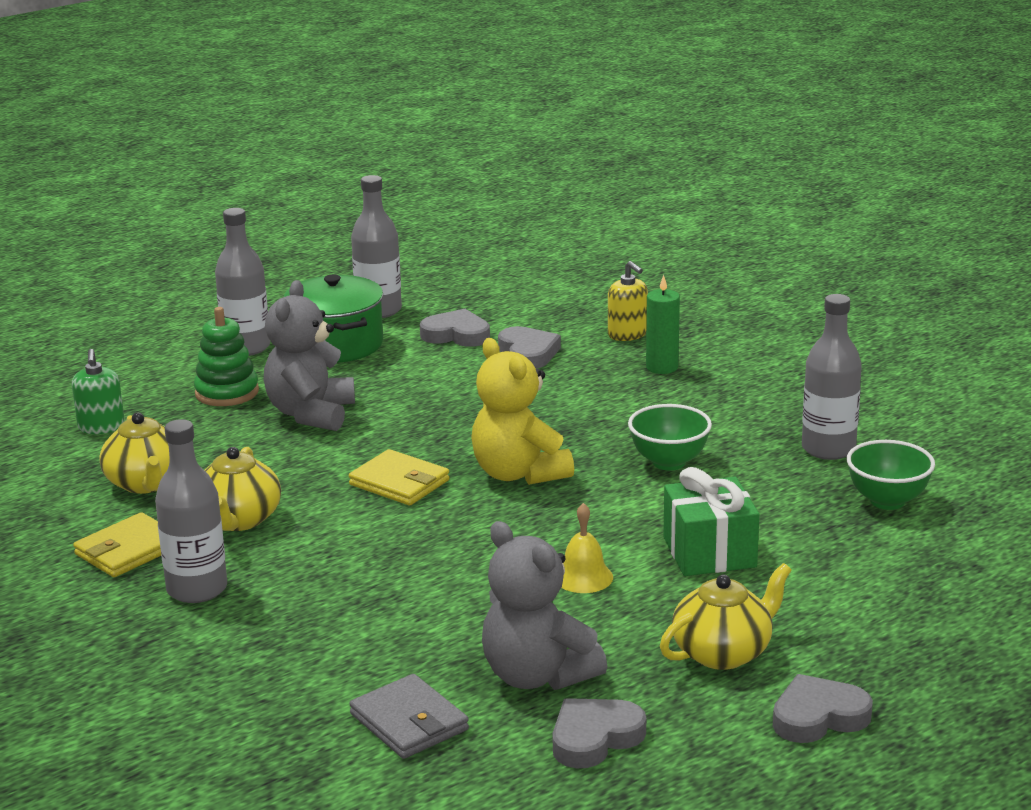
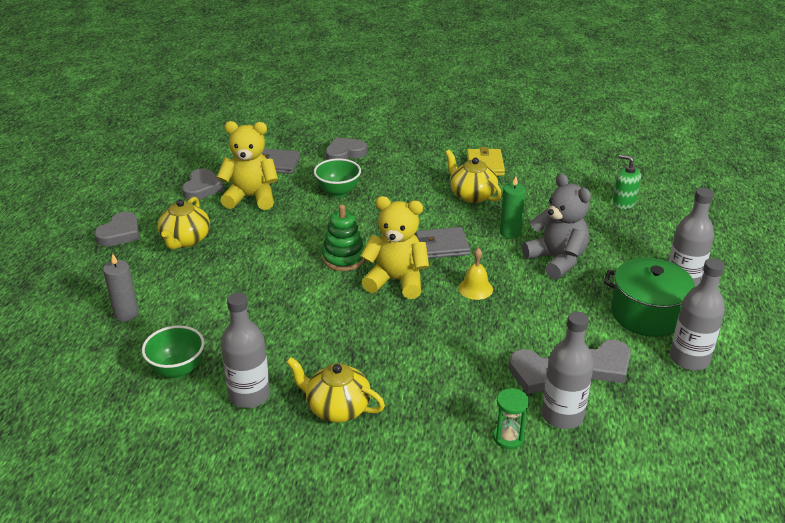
camera: 135 degrees right, 10 degrees up
(146, 483) = (542, 190): yellow teapot -> yellow teapot (337, 408)
(197, 589) = (430, 165): grey bottle -> grey bottle (562, 415)
(227, 392) = (621, 249): green stacking toy -> green stacking toy (343, 258)
(270, 680) = (345, 153): none -> grey heart
(399, 483) = (442, 246): yellow wallet -> grey wallet
(537, 675) = (251, 197): grey teddy bear -> yellow teddy bear
(583, 577) = (287, 243): yellow bell -> yellow bell (475, 288)
(627, 334) = (508, 438): yellow soap dispenser -> green hourglass
(662, 367) = (438, 414): green candle -> green candle (510, 232)
(669, 462) = (331, 331): green bowl -> green bowl (338, 192)
(709, 552) = (243, 285): green gift -> none
(903, 587) = (126, 314): none -> grey candle

